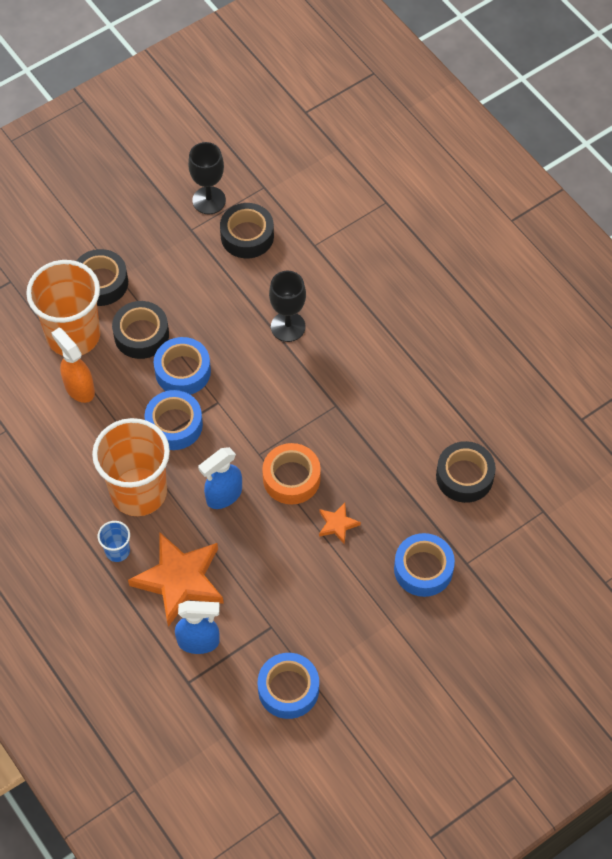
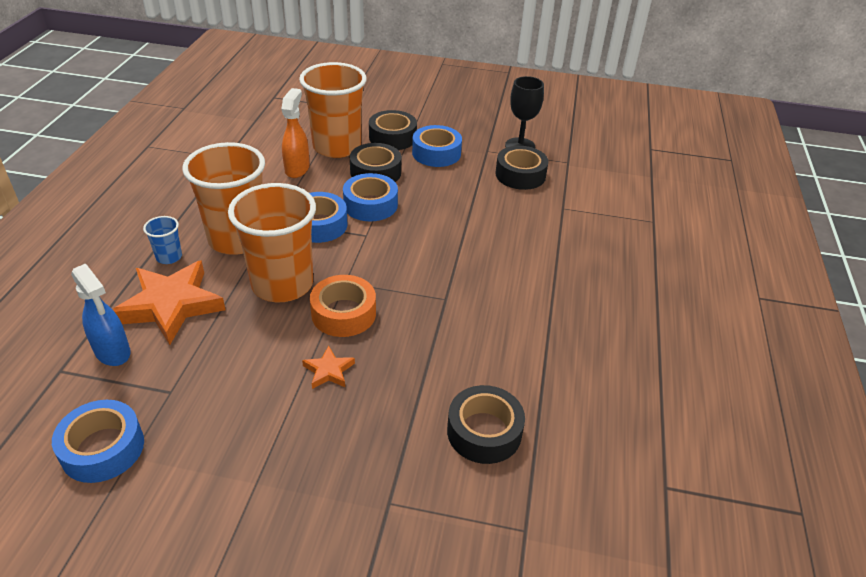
camera: 45 degrees right, 20 degrees down
(223, 496) = (282, 284): blue spray bottle -> orange cup
(288, 327) = (478, 233): black goblet -> none
(423, 569) = (345, 468): blue tape -> blue tape (436, 153)

